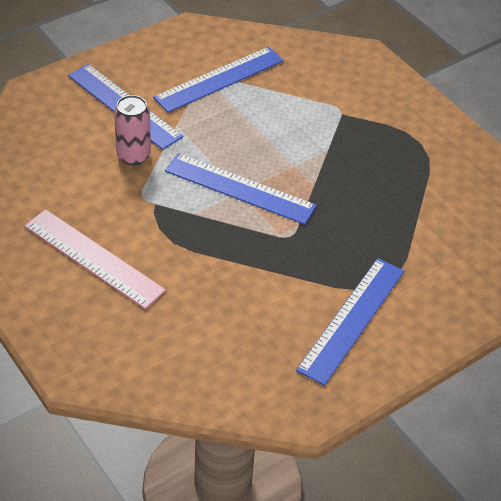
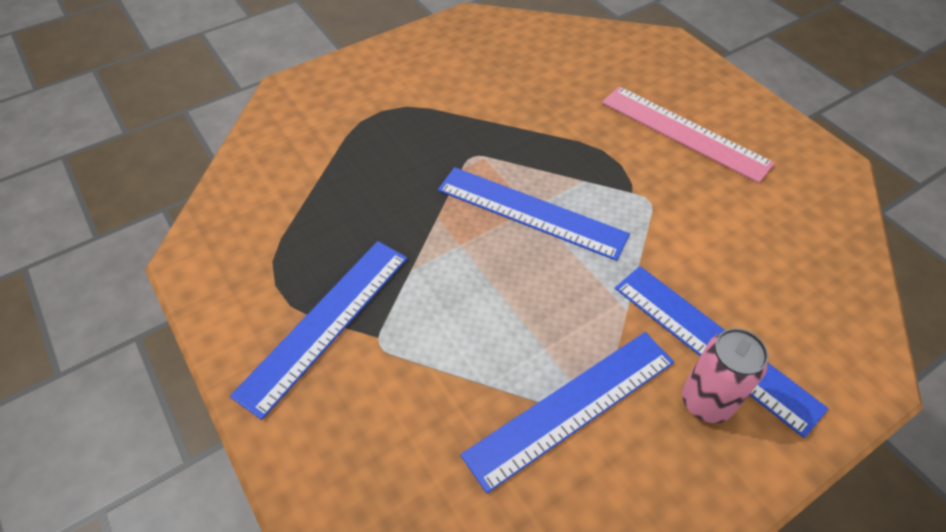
camera: 175 degrees left, 5 degrees up
(133, 155) = (675, 258): pink can -> pink can (706, 401)
(351, 319) = (418, 80): blue ruler -> blue ruler (325, 323)

